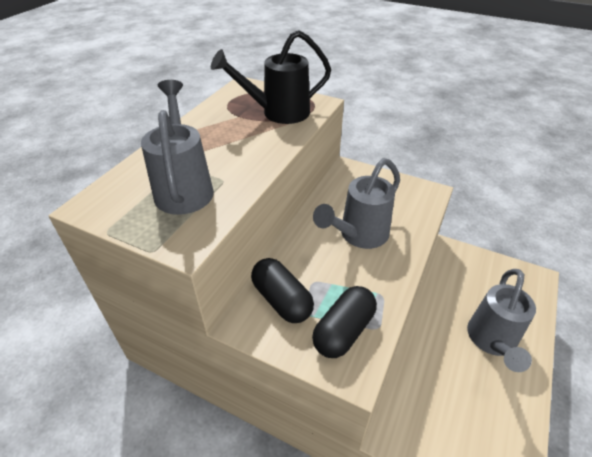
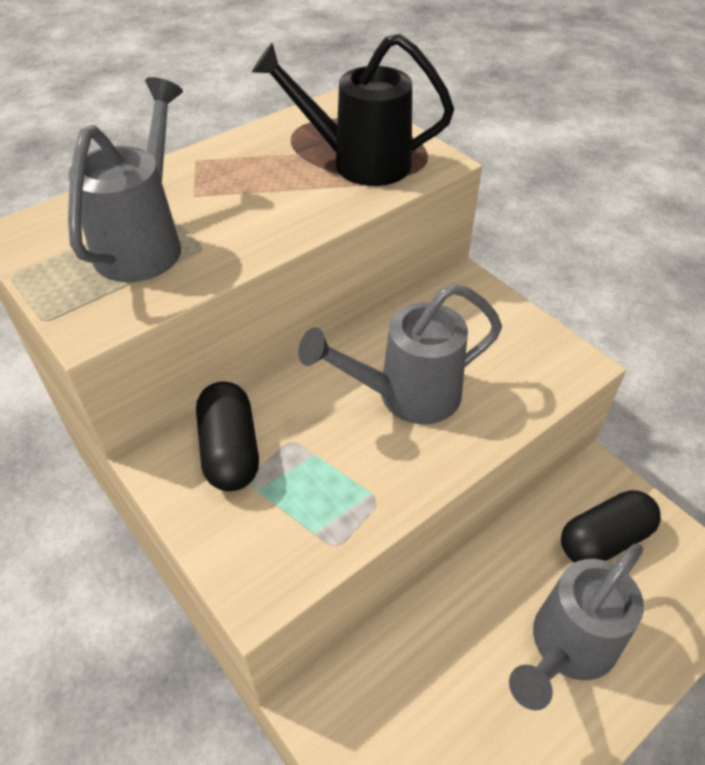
camera: 25 degrees right, 5 degrees up
(344, 331) = (284, 529): black capsule -> black capsule (604, 539)

